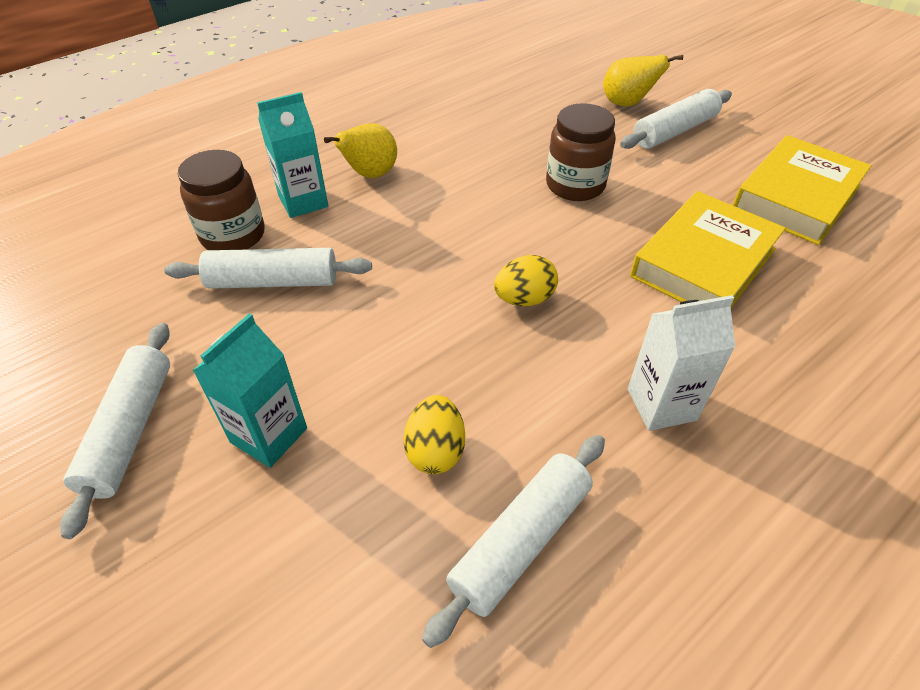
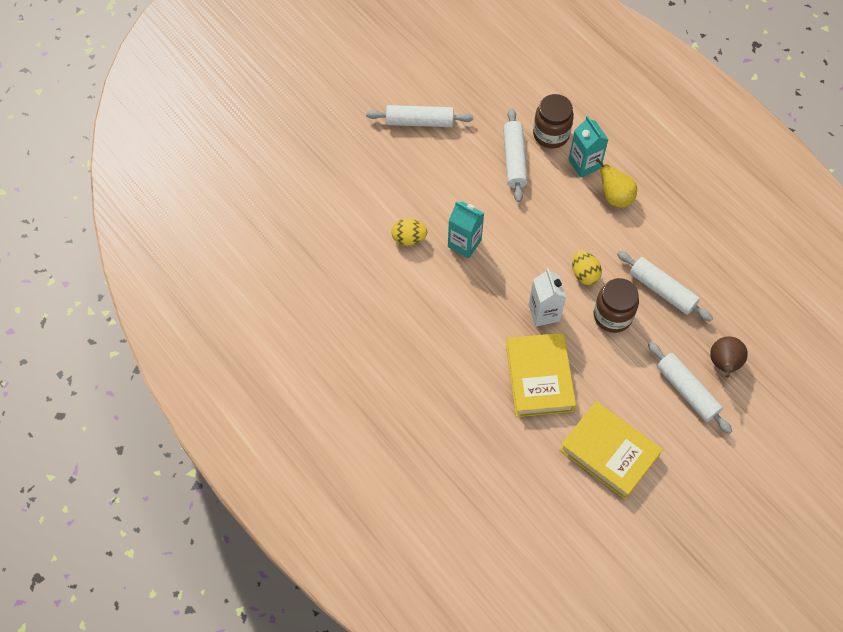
camera: 90 degrees right, 15 degrees up
(269, 435) = (417, 173): turquoise carton -> turquoise carton (464, 243)
(521, 541) = (366, 270): white rolling pin -> white rolling pin (662, 290)
(524, 299) = (505, 279): yellow egg -> yellow egg (584, 274)
(627, 103) = (724, 364): yellow pear -> brown pear
(661, 404) = (434, 335): white carton -> white carton (544, 313)
(703, 263) = (539, 378): yellow book -> yellow book turned 45 degrees clockwise

